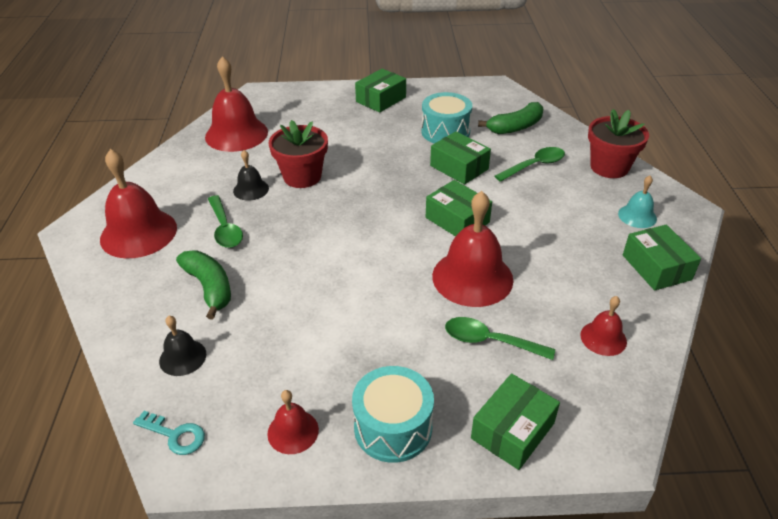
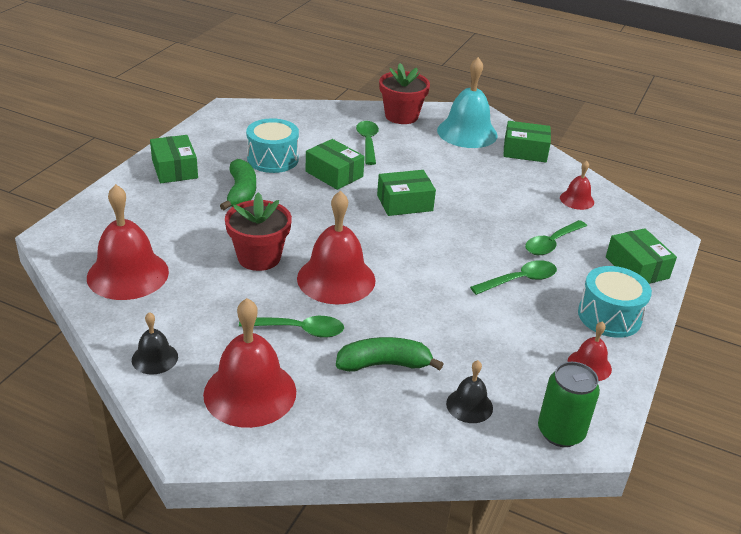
camera: 65 degrees left, 5 degrees down
(175, 435) = (560, 432): turquoise key -> green can
(251, 189) = (247, 295): black bell -> black bell (154, 358)
(399, 335) = (520, 280): none -> green spoon
(459, 167) = (334, 174): green box -> green box turned 60 degrees clockwise
(472, 277) = (479, 224): red bell -> red bell (336, 279)
(515, 127) = (305, 127): green banana -> green banana (241, 192)
(637, 216) = (467, 132): turquoise bell -> turquoise bell, size x1.96

